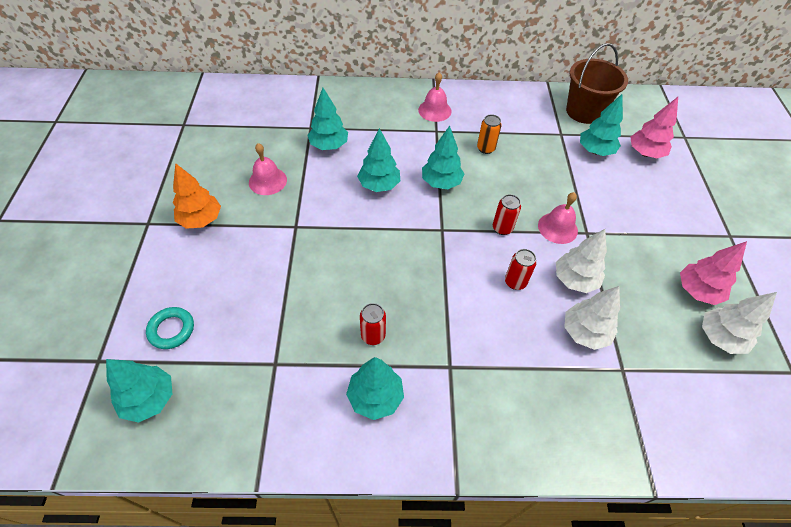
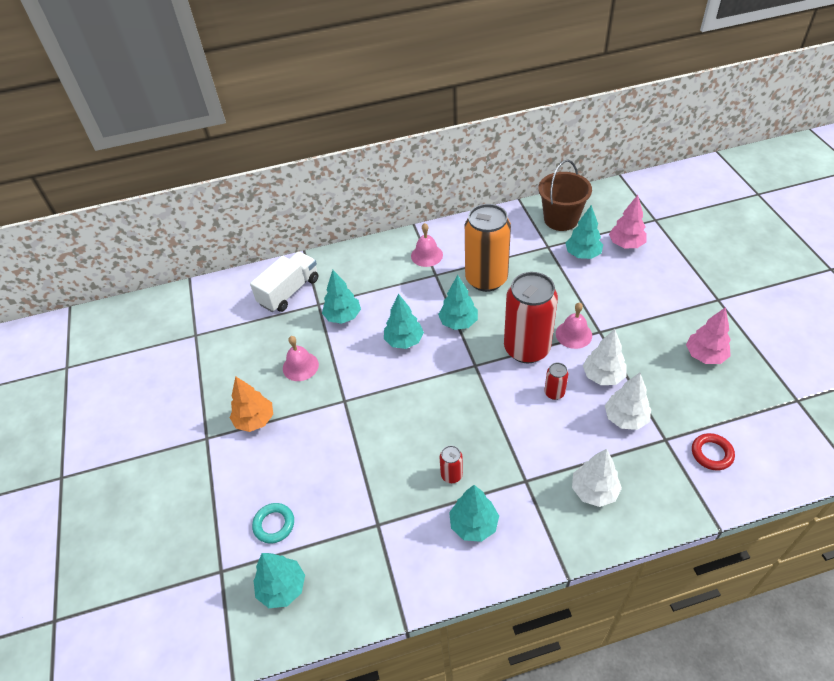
camera: 10 degrees left, 5 degrees down
(288, 109) = (289, 291): none -> white truck
(485, 148) = (486, 279): orange can -> orange can, size x2.40
(502, 228) = (526, 349): red can -> red can, size x2.40
(672, 402) = (711, 453): none -> red ring
(719, 337) = (733, 389): white tree -> white tree (594, 491)

